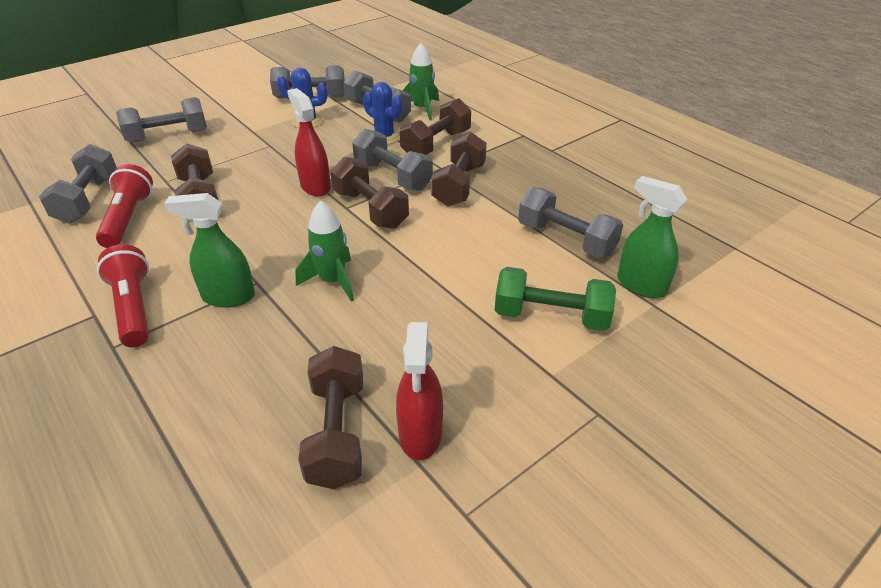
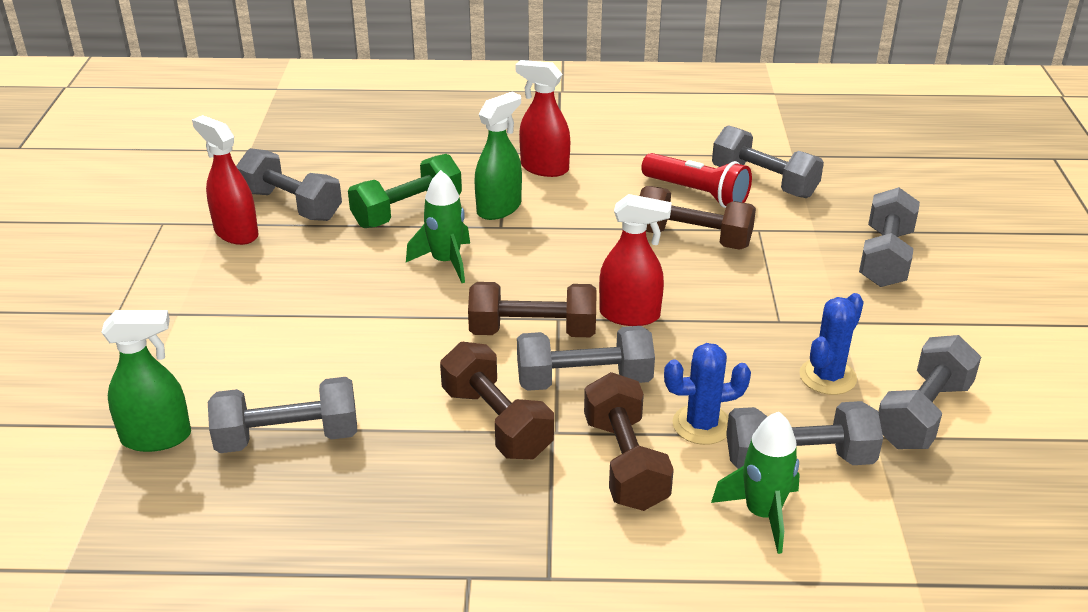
camera: 130 degrees right, 5 degrees down
(133, 308) = (544, 168): red flashlight -> red spray bottle
(337, 432) = (291, 205): brown dumbbell -> grey dumbbell
(551, 316) = (222, 352): green dumbbell -> green dumbbell (407, 212)

